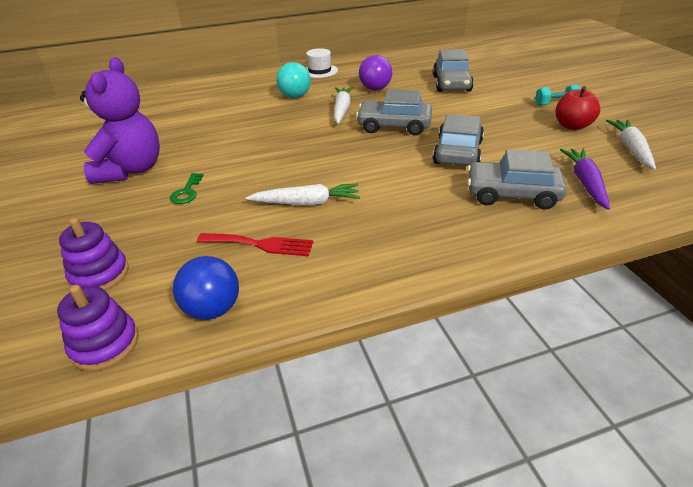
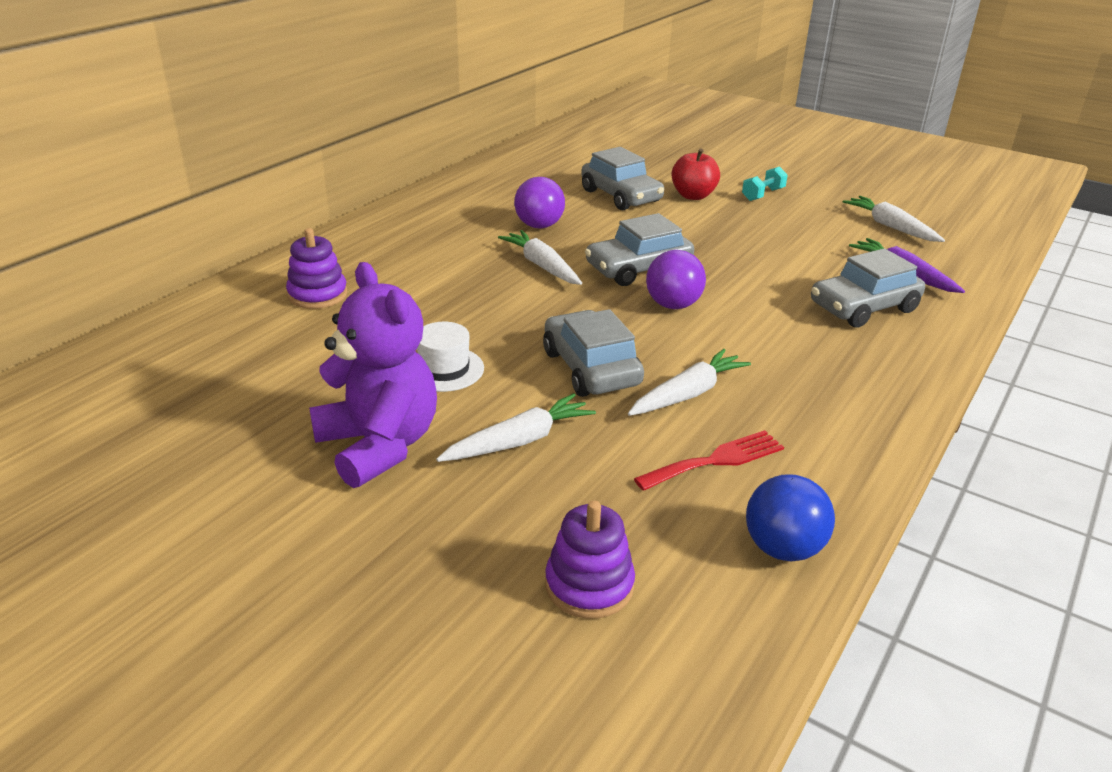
camera: 40 degrees left, 5 degrees down
(105, 344) = (736, 646): purple stacking toy -> purple stacking toy (317, 295)
(187, 192) = (519, 441): green key -> white carrot
(295, 96) = (446, 264): turquoise ball -> none
(319, 71) = (419, 218): white hat -> white hat (444, 369)
(380, 152) = (673, 305): none -> purple ball
(457, 152) = (751, 279): grey car -> grey car (590, 368)
(572, 126) = (811, 216): red apple -> red apple (693, 196)

